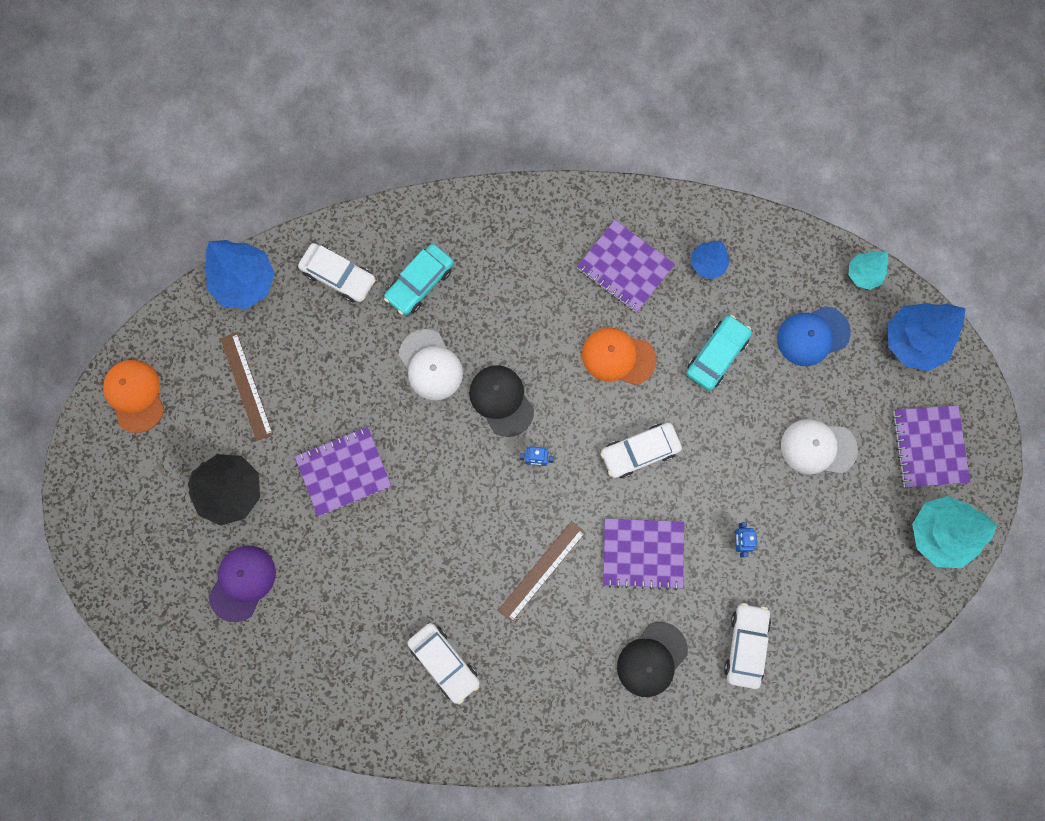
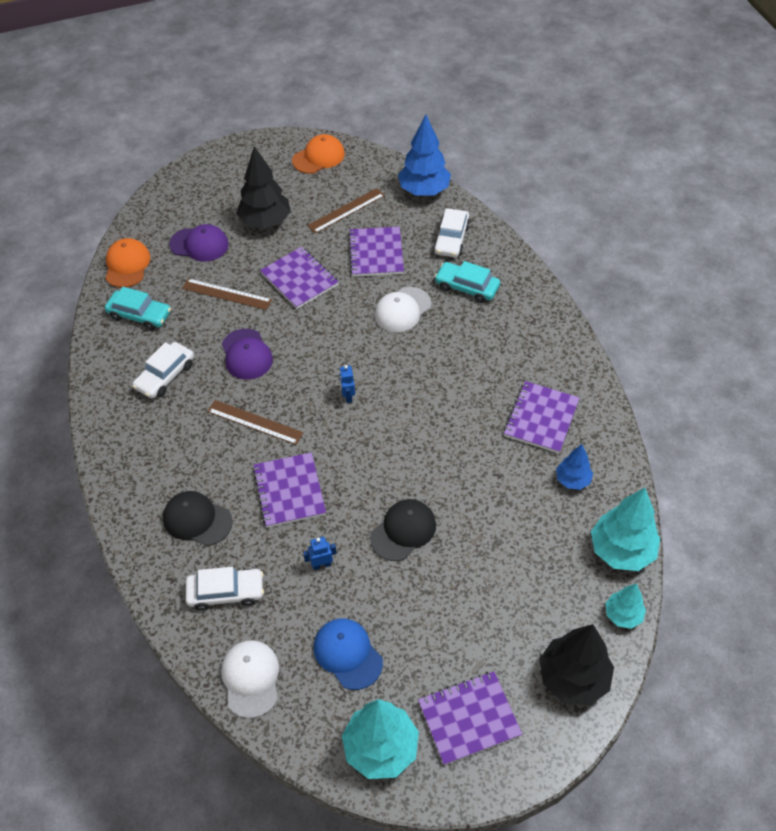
camera: 75 degrees right, 25 degrees down
(332, 370) = (376, 253): none -> purple notebook
(339, 565) = (226, 294): none -> brown ruler
(441, 560) = (246, 354): none -> purple cap
(501, 400) = (390, 361): black cap -> black cap (403, 531)
(618, 357) = (458, 432): orange cap -> orange cap (127, 265)
(639, 451) = (379, 468): white car -> none
(717, 355) = (489, 507): turquoise car -> turquoise car (139, 315)
(797, 249) = (621, 551): none -> turquoise tree
(812, 336) = (541, 583): blue cap -> blue cap (347, 654)
(818, 447) = (432, 612): white cap -> white cap (251, 678)
(913, 342) = (573, 678): blue tree -> black tree

